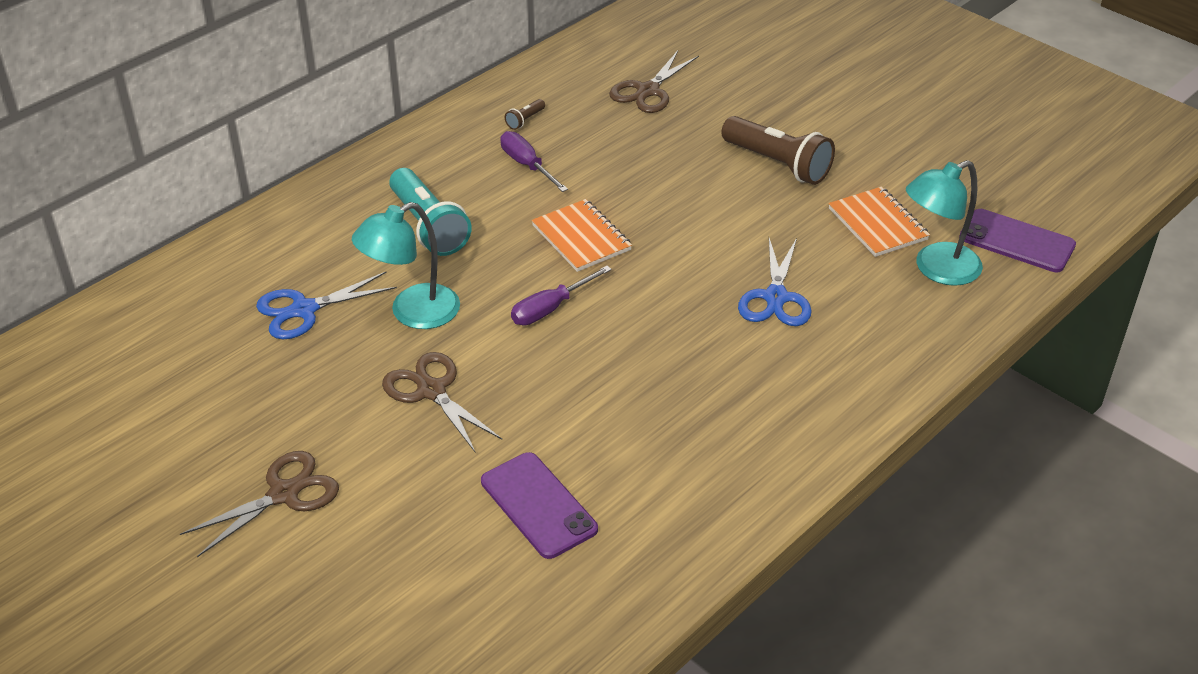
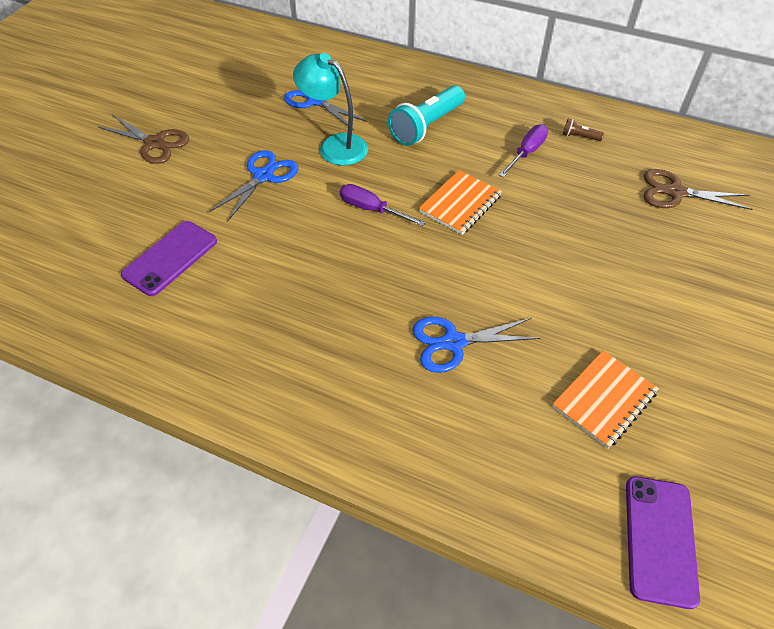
camera: 70 degrees right, 10 degrees up
(431, 391) = (263, 176): brown scissors -> blue scissors
(778, 164) = (640, 302): brown flashlight -> none
(937, 269) = (565, 466): turquoise lamp -> none

